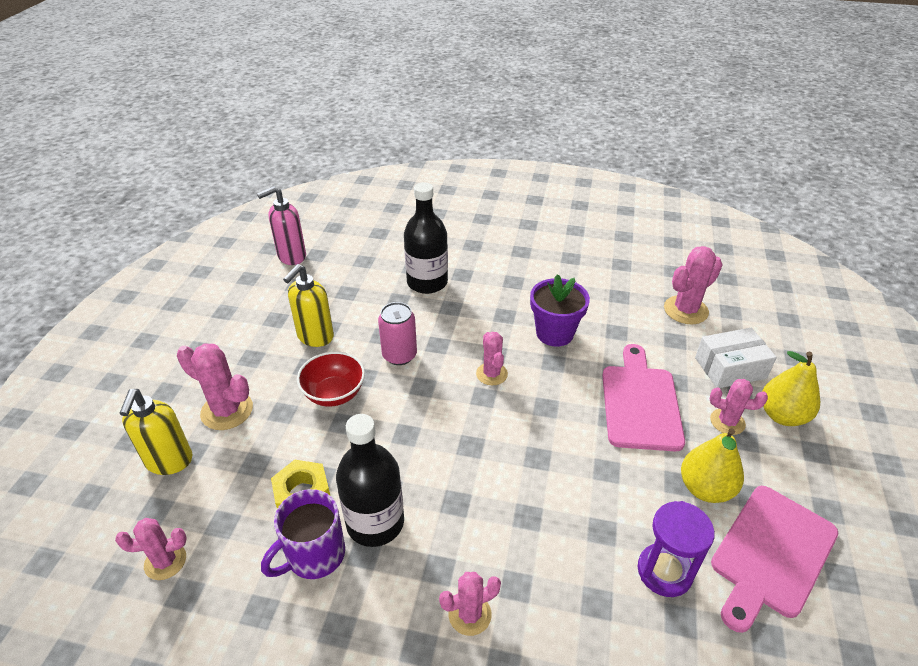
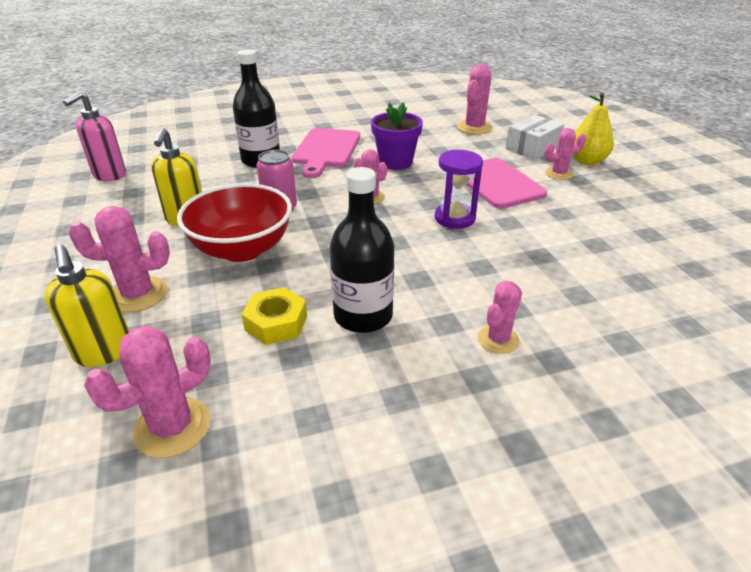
camera: 30 degrees left, 5 degrees down
(165, 561) = (172, 427): pink cactus -> pink cactus, size x1.53
(314, 555) = (328, 358): purple mug -> none
(334, 394) = (242, 249): red bowl -> red bowl, size x1.58
(664, 571) = (602, 260): purple hourglass -> purple hourglass (454, 218)
(705, 488) = (581, 210): yellow pear -> none
(771, 554) = (652, 228): pink cutting board -> pink cutting board (326, 150)

